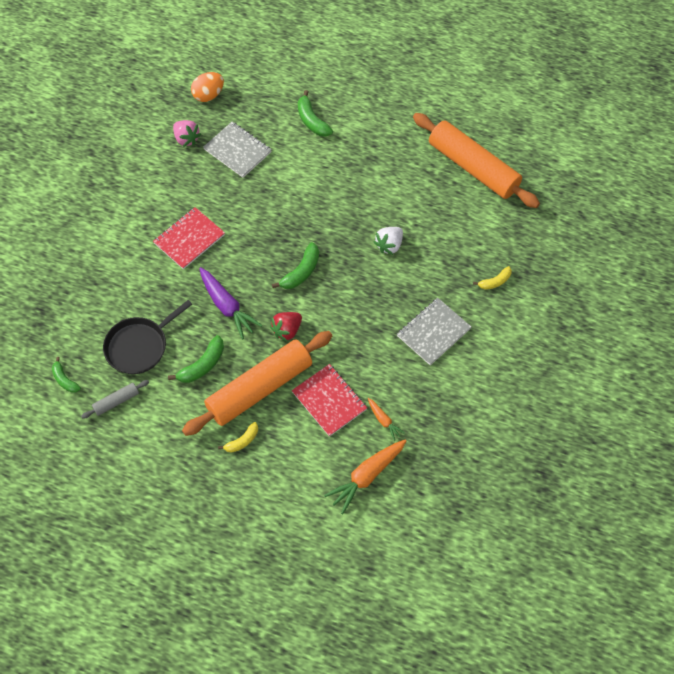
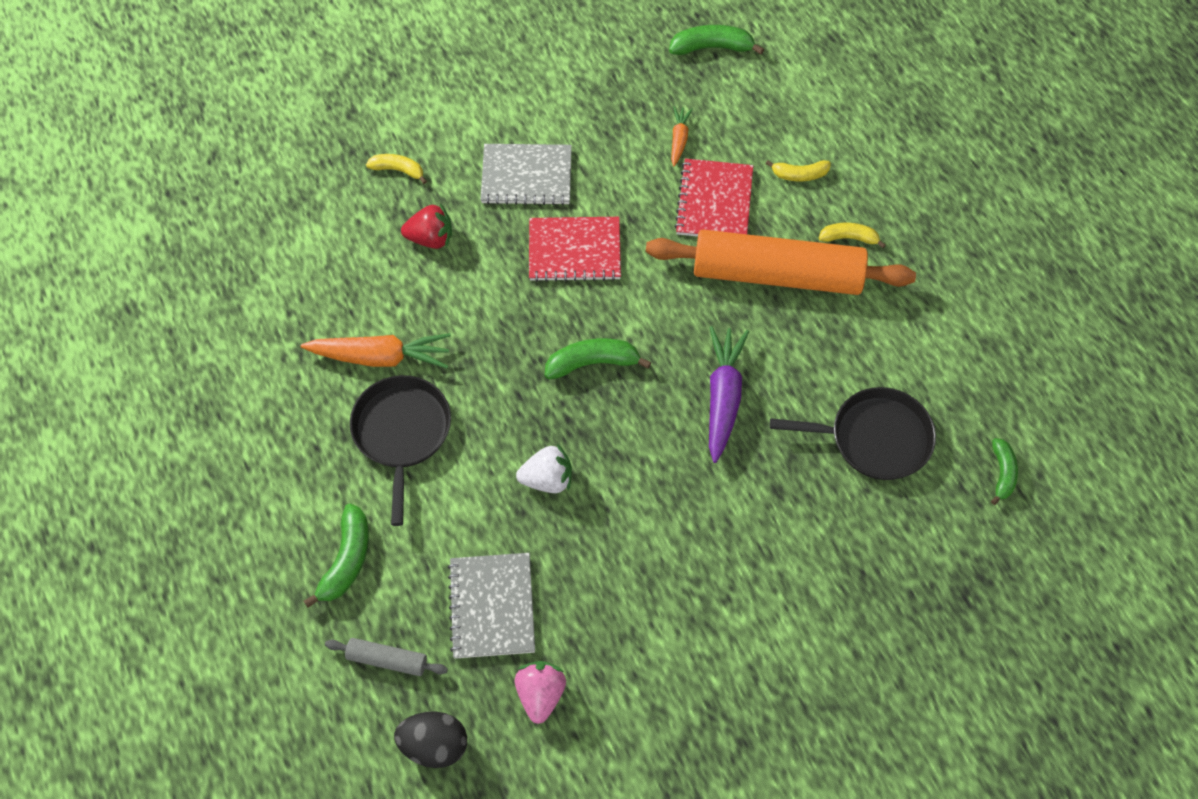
camera: 135 degrees left, 0 degrees up
(116, 401) = (957, 395): grey rolling pin -> grey rolling pin (387, 660)
(189, 239) = (685, 528): red notebook -> red notebook (574, 251)
(202, 365) = (818, 352): green banana -> green banana (712, 47)
(208, 95) = (434, 745): orange egg -> black egg
(287, 330) = (681, 310): red strawberry -> red strawberry (431, 238)
(302, 456) = (799, 175): none -> yellow banana
(348, 178) = (401, 432): none -> black pan
(366, 476) = (752, 107): orange carrot -> orange carrot (381, 357)
(389, 245) = (457, 306): white strawberry -> white strawberry (547, 479)
(473, 167) = (244, 312): orange rolling pin -> none

